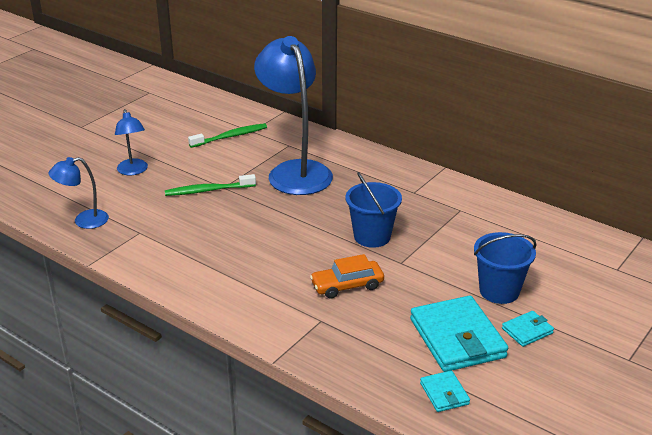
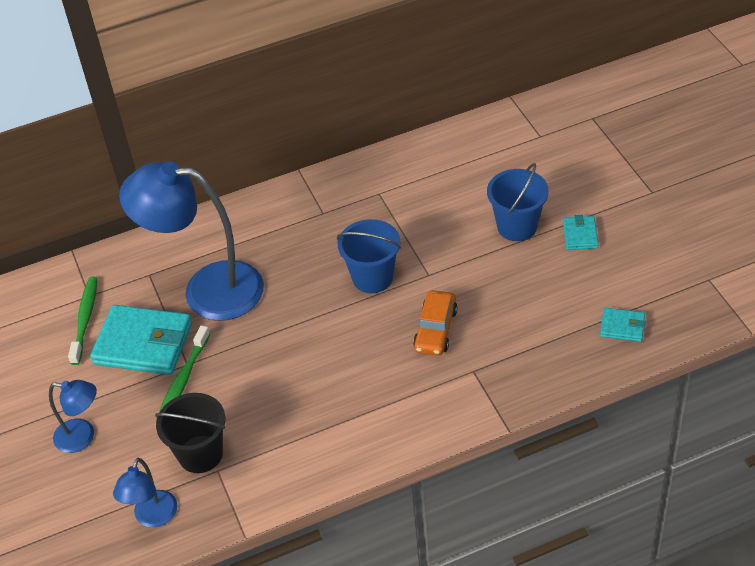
camera: 55 degrees left, 15 degrees up
(149, 220) = (200, 454): none -> black bucket
(457, 338) = (560, 285): turquoise wallet -> turquoise wallet (143, 344)

